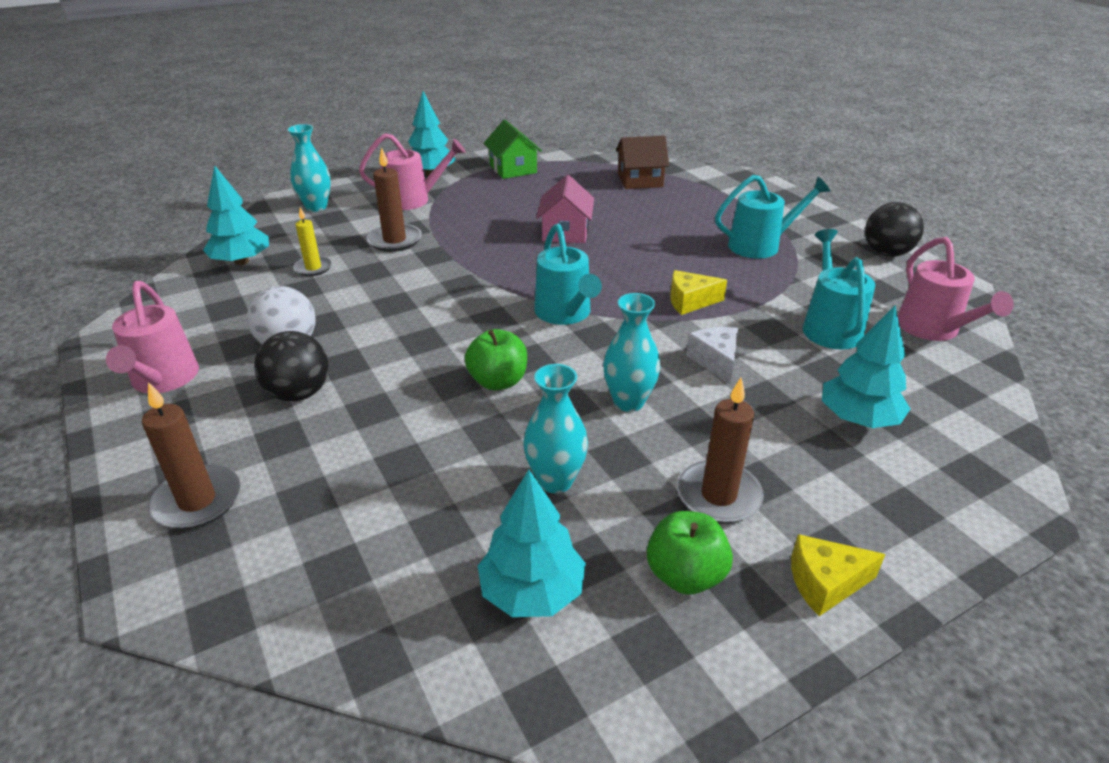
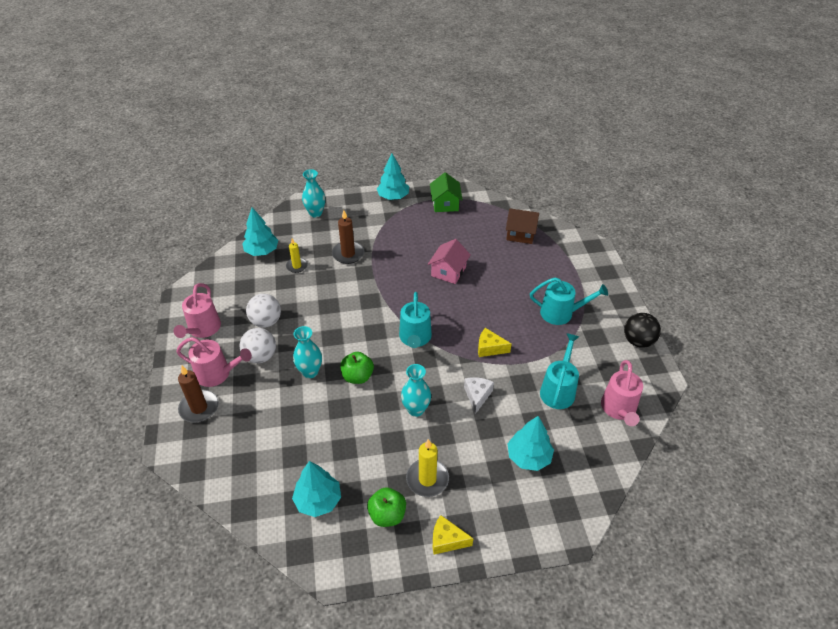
camera: 20 degrees right, 10 degrees up
(299, 393) = (260, 356): black ball -> white ball
(413, 200) = (372, 220): pink watering can -> pink watering can (217, 374)
(555, 481) = (356, 446): turquoise vase -> turquoise vase (310, 372)
(718, 495) = (427, 479): brown candle -> yellow candle

